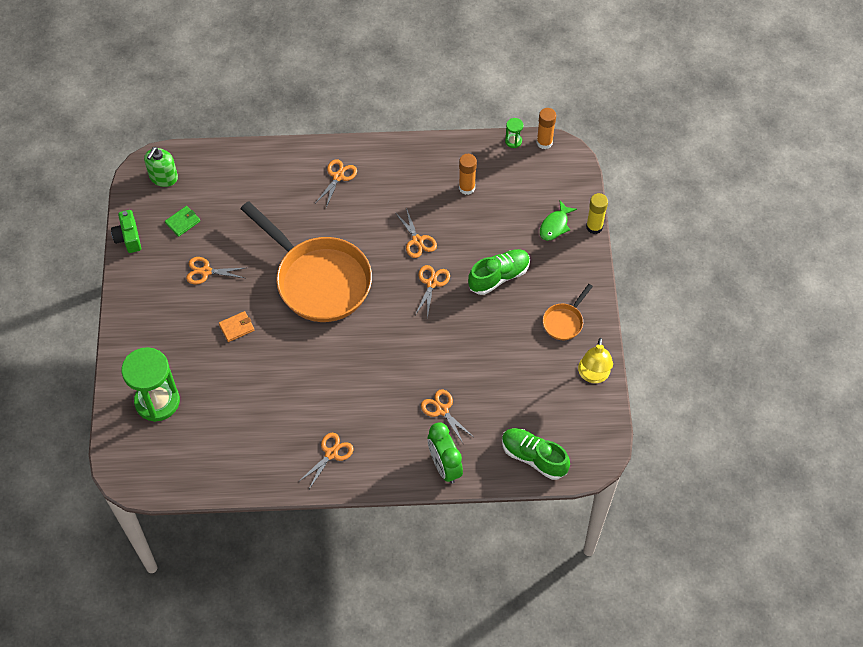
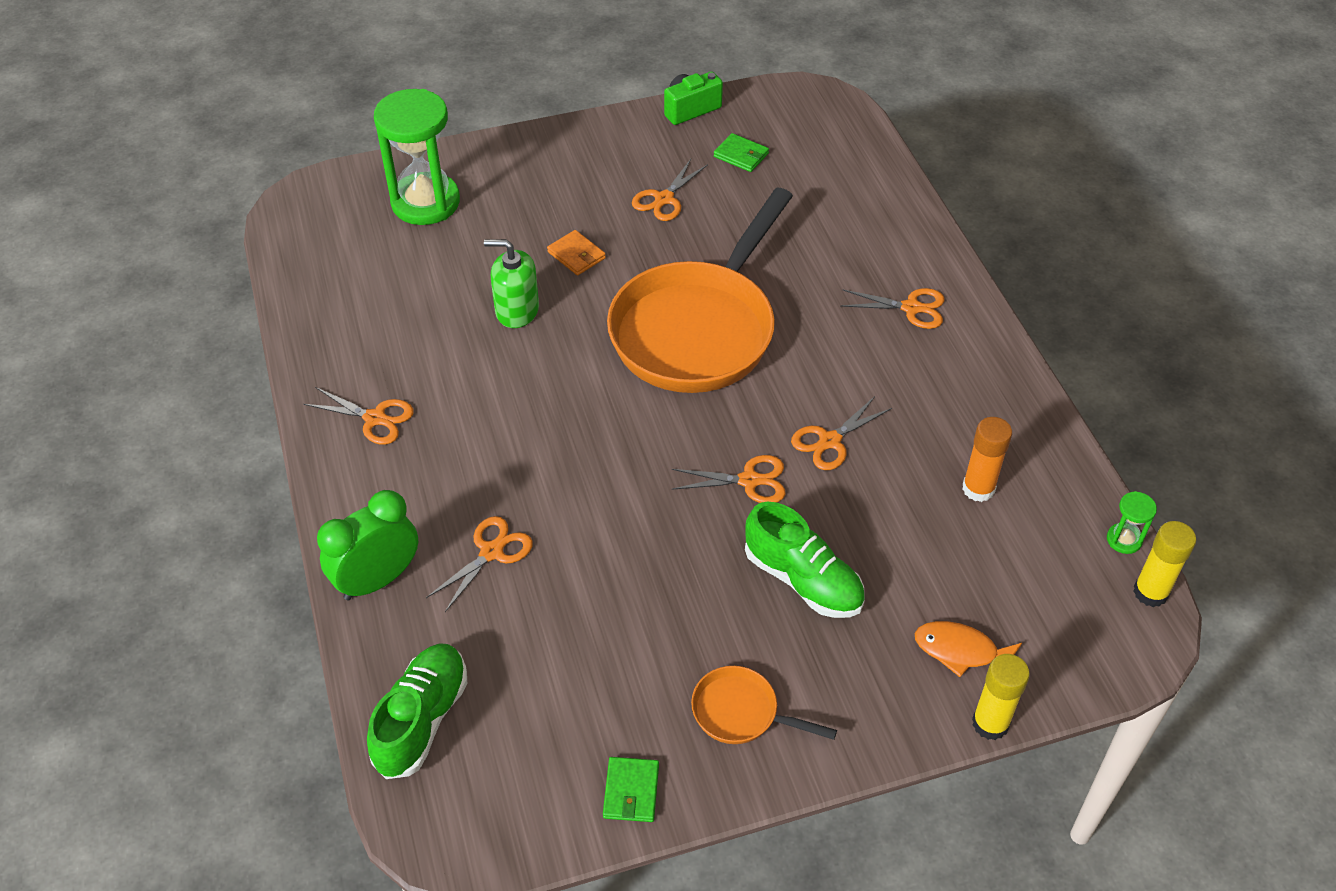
camera: 75 degrees right, 10 degrees down
(163, 177) = (811, 117): green soap dispenser -> green soap dispenser (517, 310)
(206, 271) = (664, 199): orange scissors -> orange scissors turned 135 degrees counterclockwise
(544, 142) = (1150, 592): orange glue stick -> yellow glue stick
(555, 225) = (961, 651): green fish -> orange fish
(593, 375) = (631, 791): yellow lamp -> green wallet

